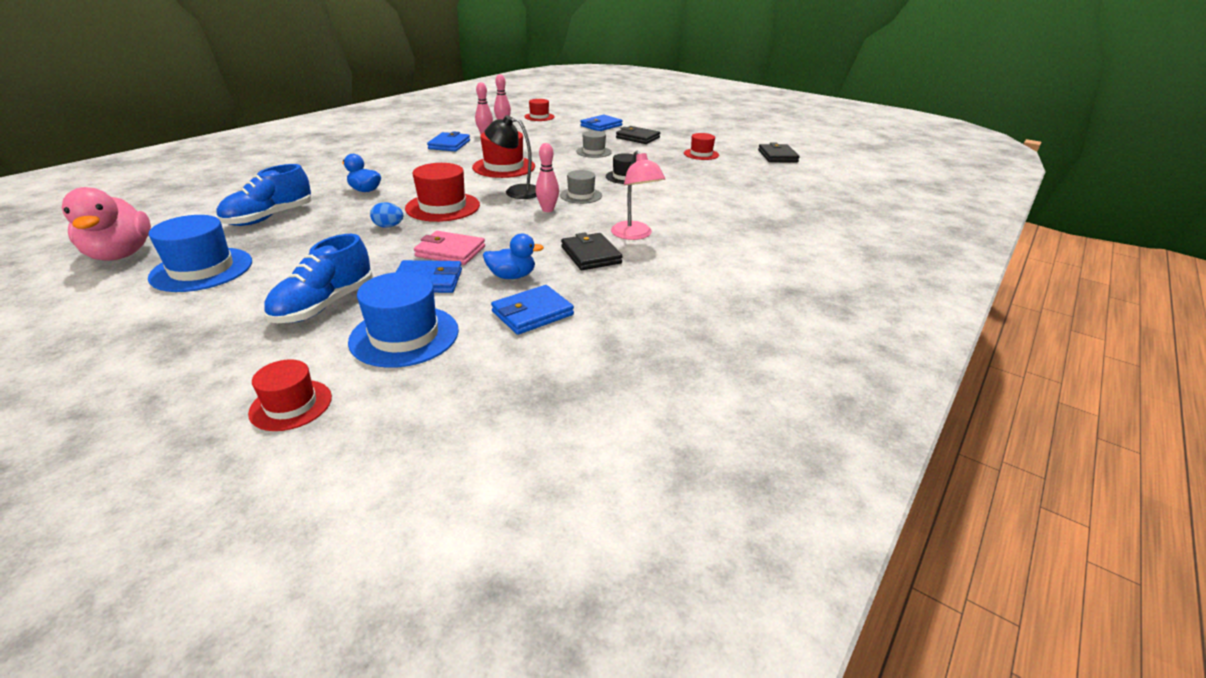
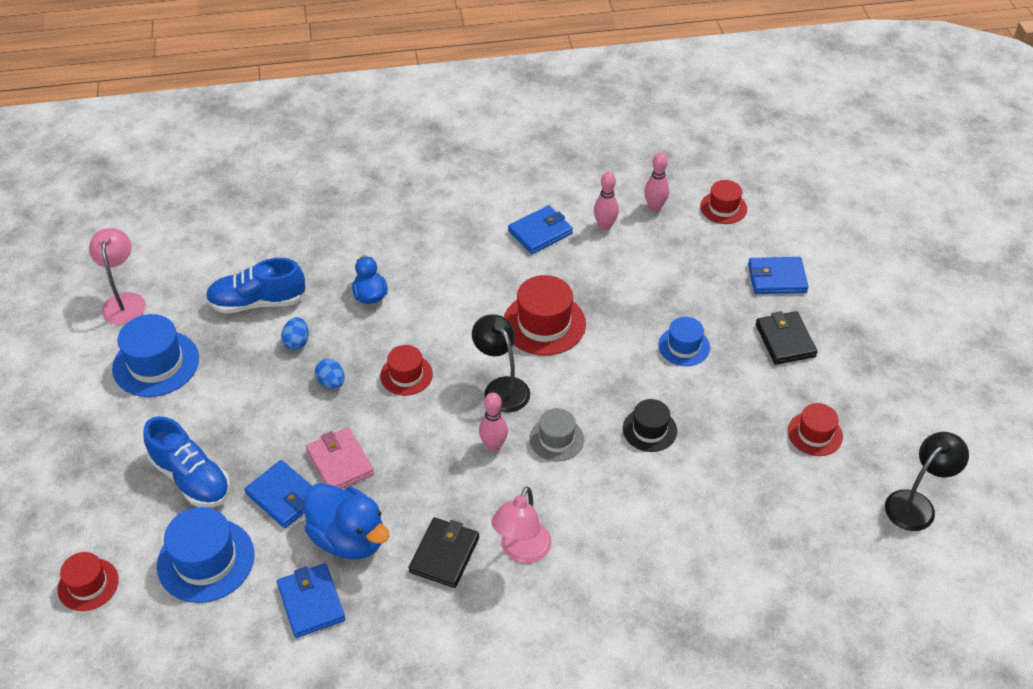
camera: 45 degrees right, 15 degrees up
(121, 254) = (124, 301): pink duck -> pink lamp
(324, 305) = (191, 478): blue shoe -> blue shoe turned 120 degrees counterclockwise
(332, 221) = (297, 342): none -> blue egg
(443, 207) = (406, 375): red hat -> red hat, size x0.61
(512, 276) = (348, 538): blue duck -> blue duck, size x1.71
(532, 313) = (311, 602): blue wallet -> blue wallet turned 60 degrees clockwise
(593, 152) = (684, 346): grey hat -> blue hat
(777, 156) = (916, 504): black wallet -> black lamp

